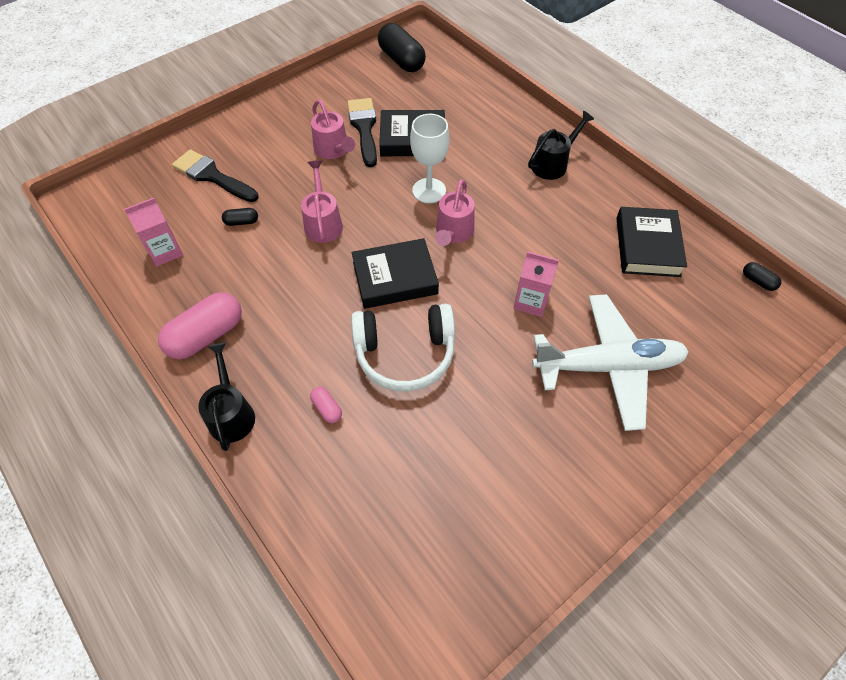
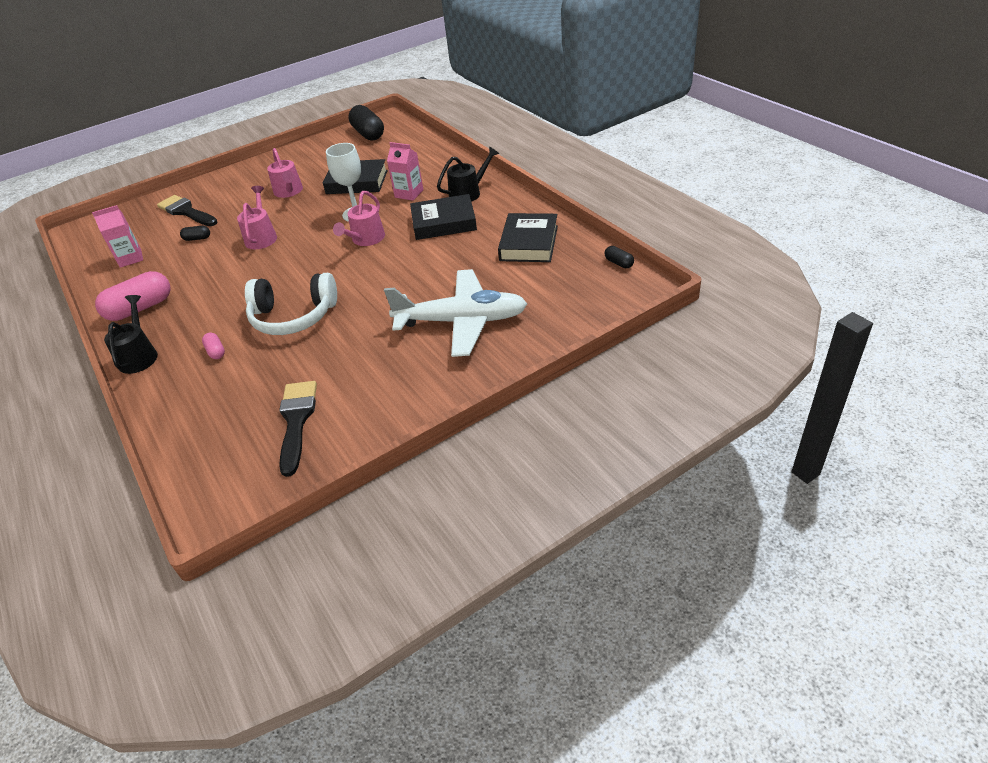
camera: 10 degrees right, 15 degrees down
(364, 128) = (320, 177): black brush -> black brush (296, 421)
(395, 278) = (305, 269): black book -> black book (444, 222)
(531, 301) = (413, 281): pink carton -> pink carton (409, 193)

